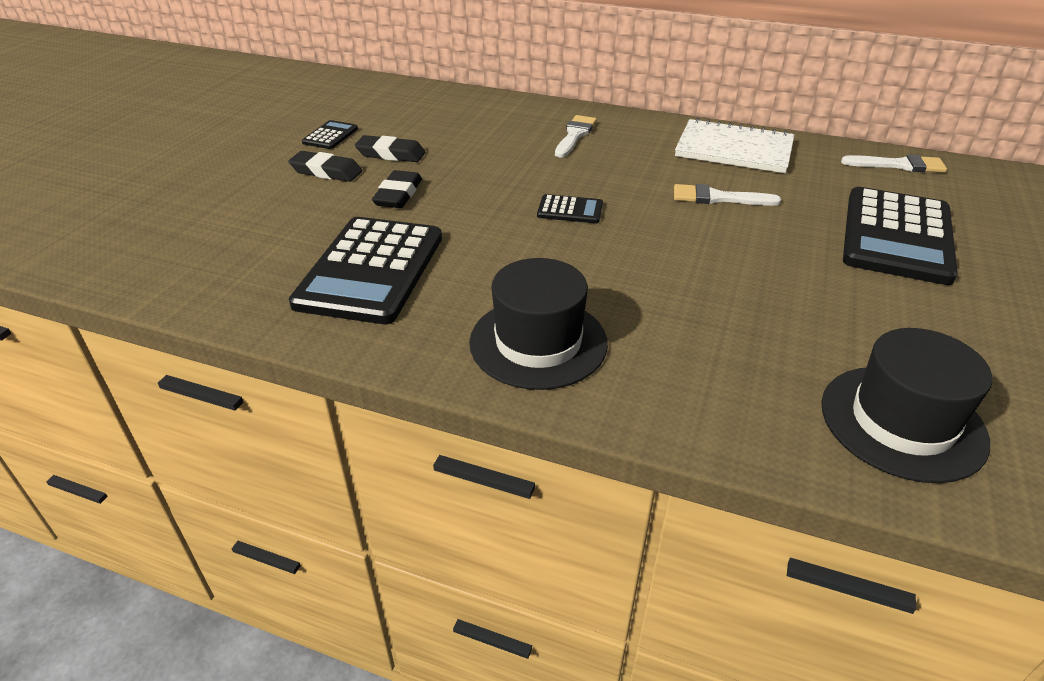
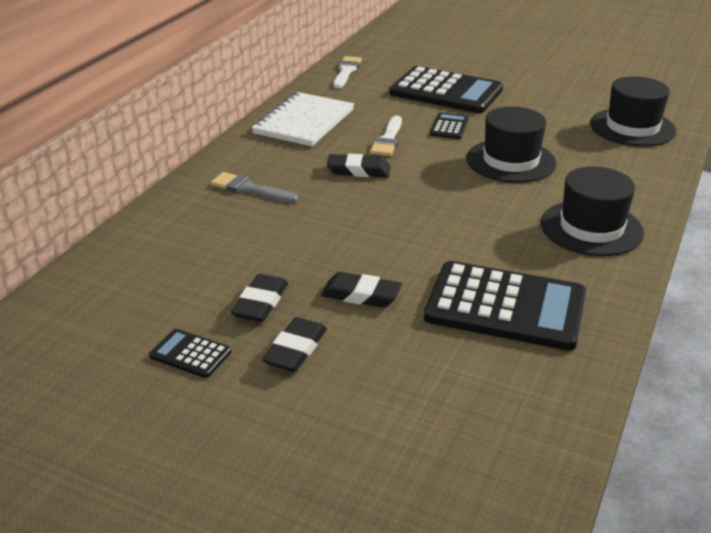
camera: 85 degrees left, 5 degrees down
(570, 210) = (402, 202): black calculator -> black calculator (449, 127)
(575, 135) = (249, 189): white brush -> grey brush
(633, 184) = (358, 170): none -> black eraser
(704, 284) = (511, 161): none -> black hat

